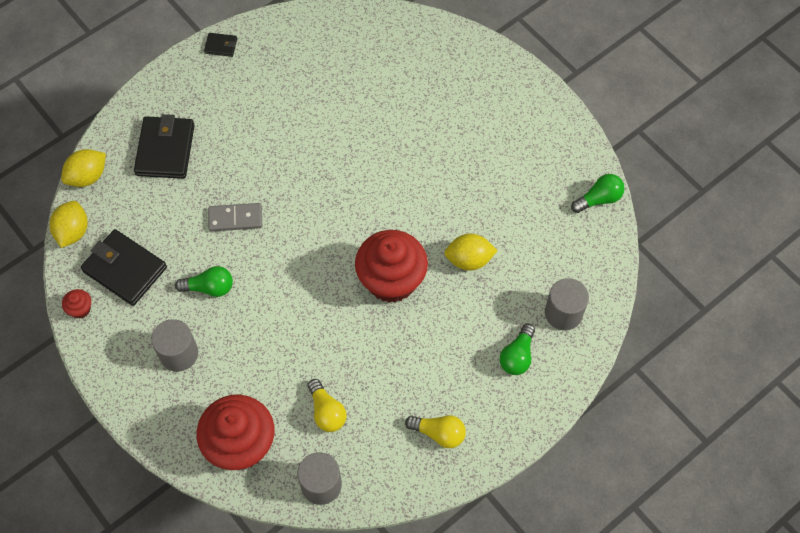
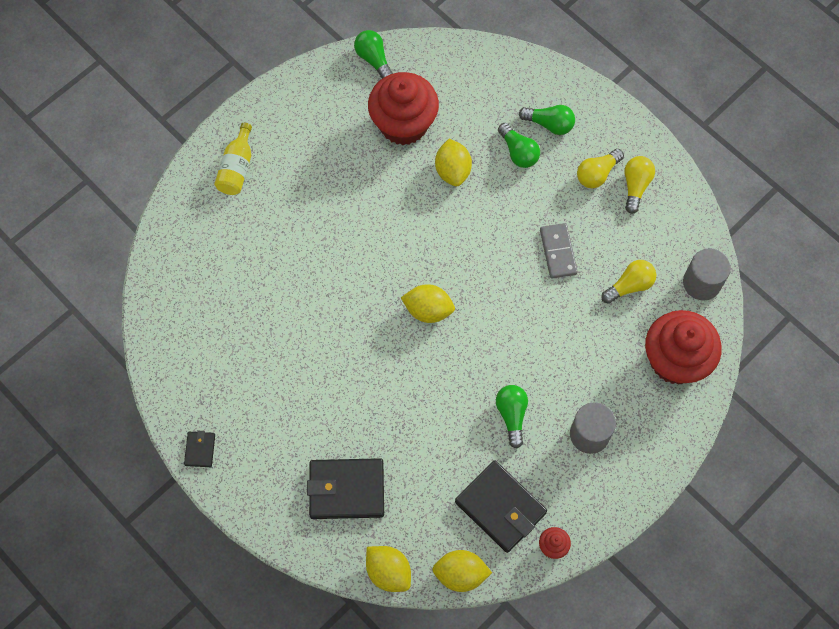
camera: 95 degrees left, 5 degrees up
(125, 269) = (500, 507): black wallet -> black wallet turned 75 degrees counterclockwise
(235, 218) = (427, 400): grey domino -> grey domino (558, 252)
(324, 226) = (428, 310): none -> yellow lemon
(391, 280) = (483, 240): red cupcake -> red cupcake (403, 124)
(456, 396) = (597, 174): none -> yellow light bulb
(484, 80) = (237, 168): none -> yellow bottle
(486, 322) = (518, 152): none -> green light bulb
(563, 313) = (500, 87): grey cylinder -> none

